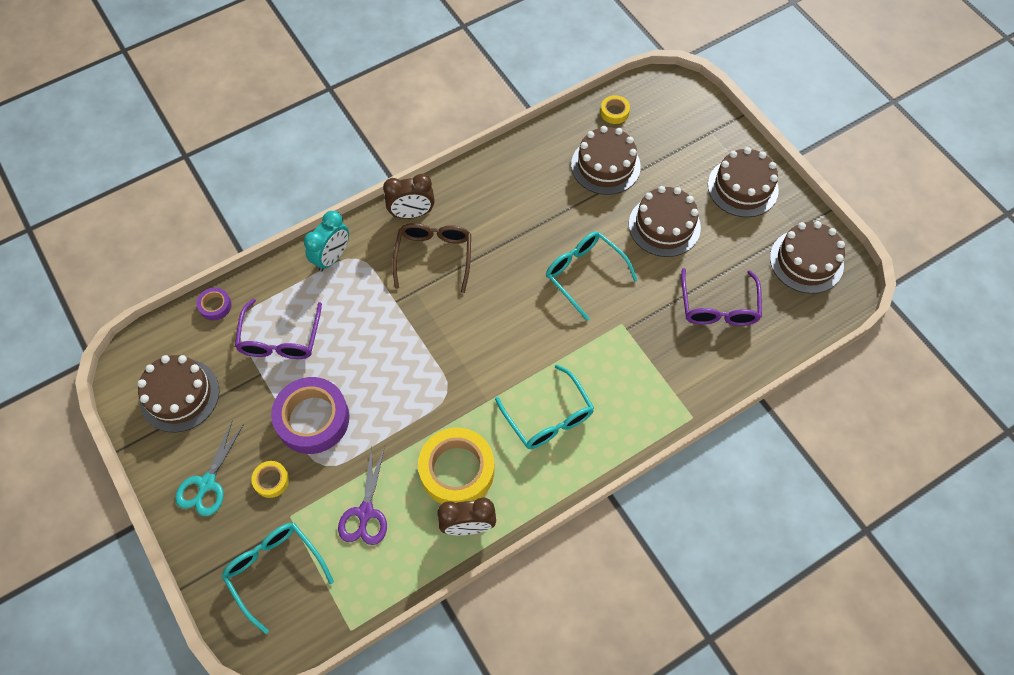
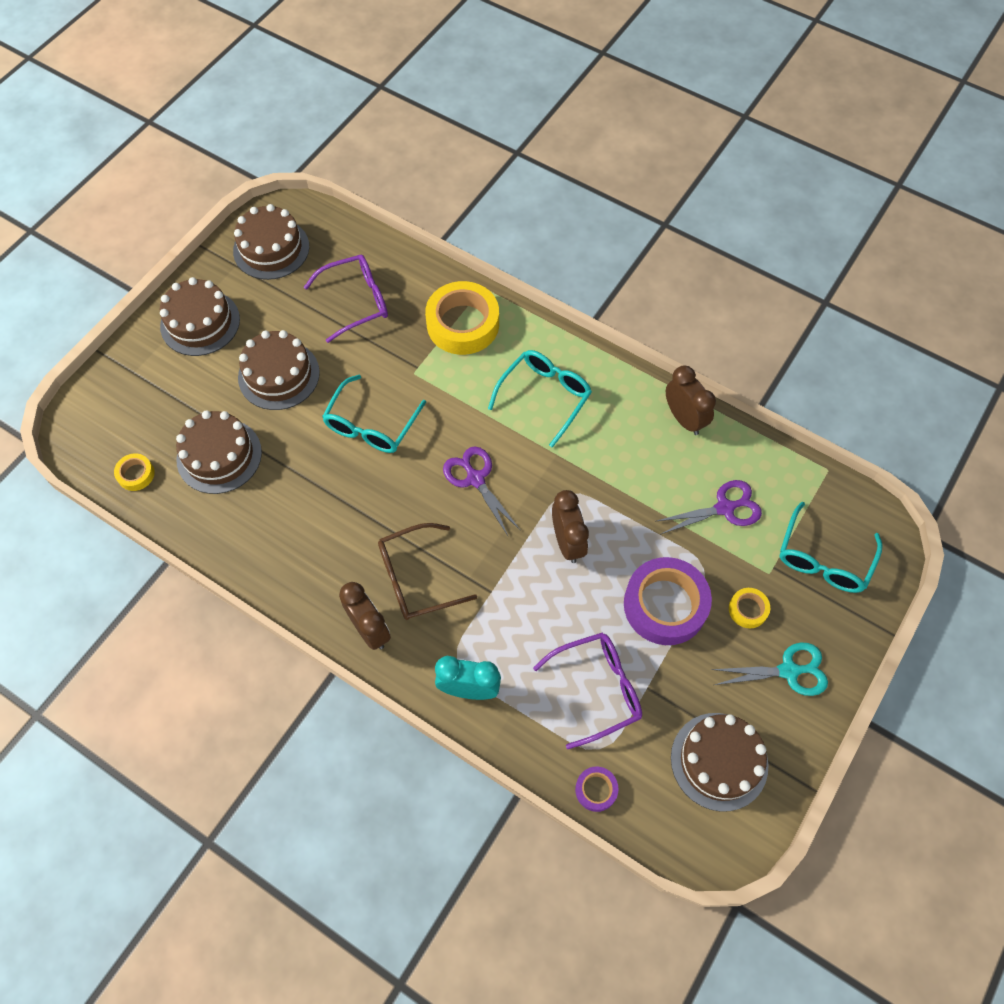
camera: 115 degrees left, 0 degrees up
(404, 372) = (567, 542): none -> brown clock
(457, 470) = (639, 450): yellow tape -> yellow tape (463, 324)
(496, 329) = (475, 479): none -> purple scissors

